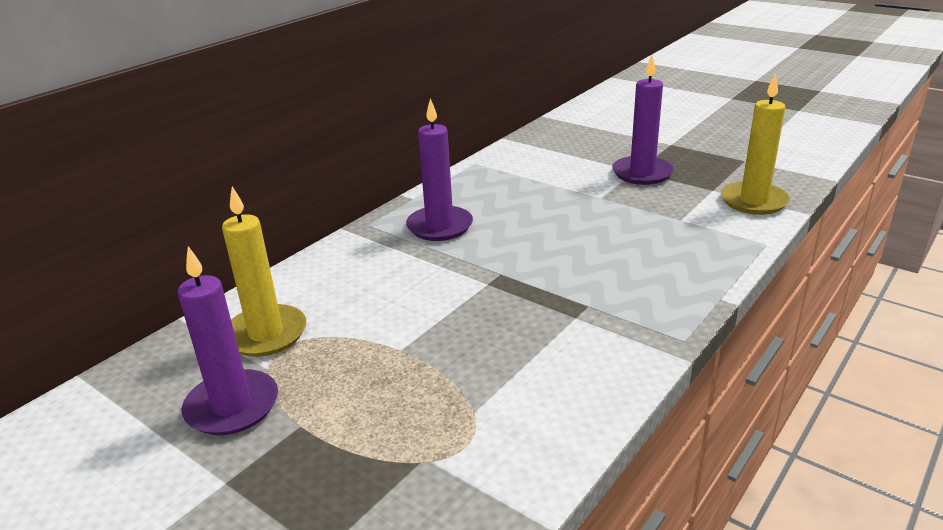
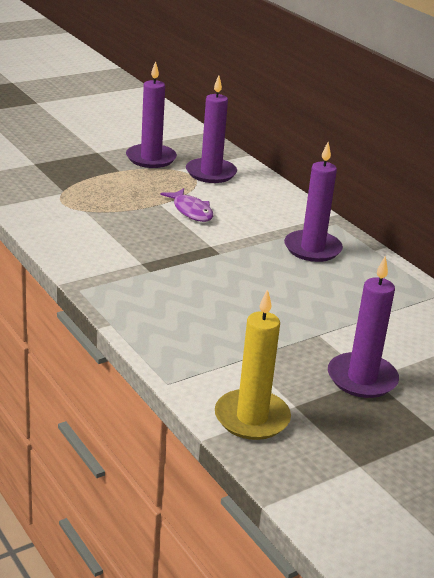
camera: 105 degrees right, 0 degrees up
(266, 334) = (211, 173): yellow candle -> purple candle
(405, 319) = (191, 211): none -> purple fish

